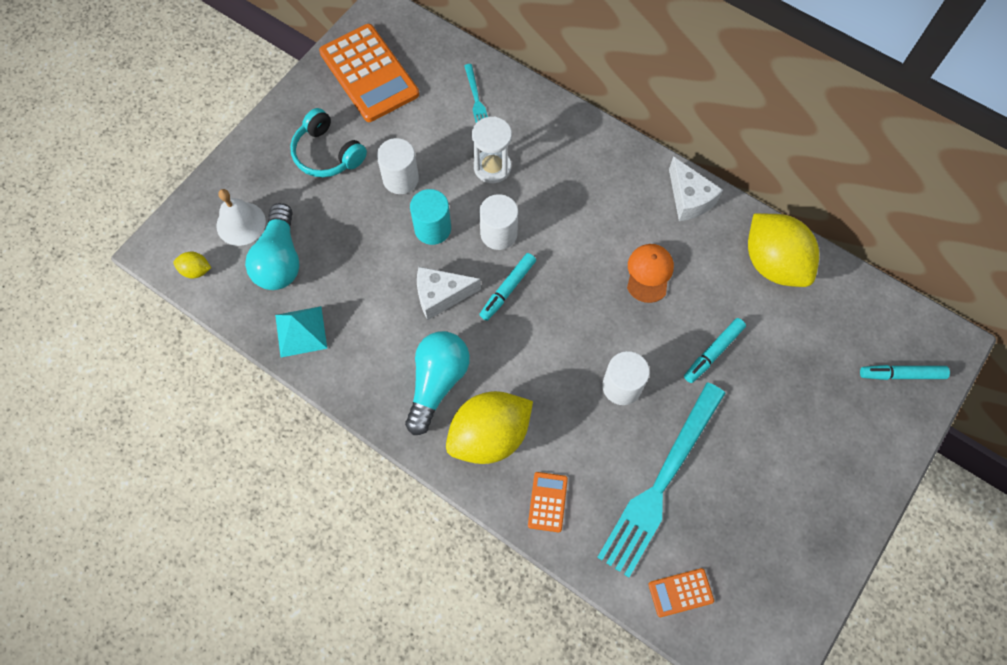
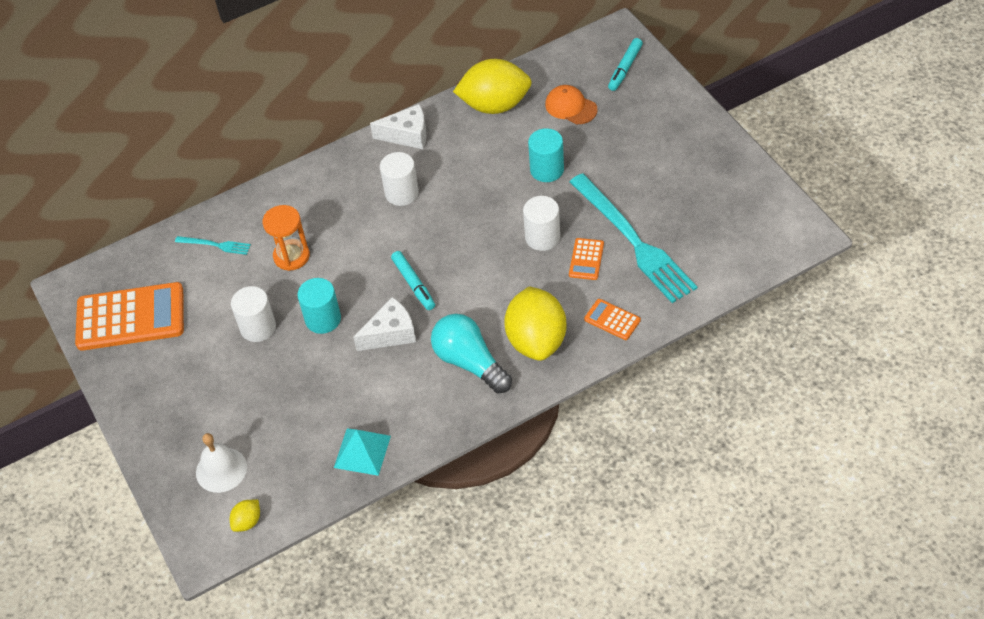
camera: 60 degrees left, 15 degrees down
(280, 259) = (279, 447): turquoise light bulb -> none
(327, 153) = (193, 376): turquoise headphones -> none
(441, 295) = (391, 334): white cheese -> white cheese turned 135 degrees counterclockwise
(492, 167) = (291, 256): white hourglass -> orange hourglass
(498, 233) = (358, 273): white cylinder -> white cylinder (401, 193)
(649, 273) = (457, 185): orange cap -> orange cap (571, 107)
(680, 592) = (723, 260): orange calculator -> orange calculator (586, 259)
(713, 352) = (547, 170): turquoise marker -> turquoise cylinder

